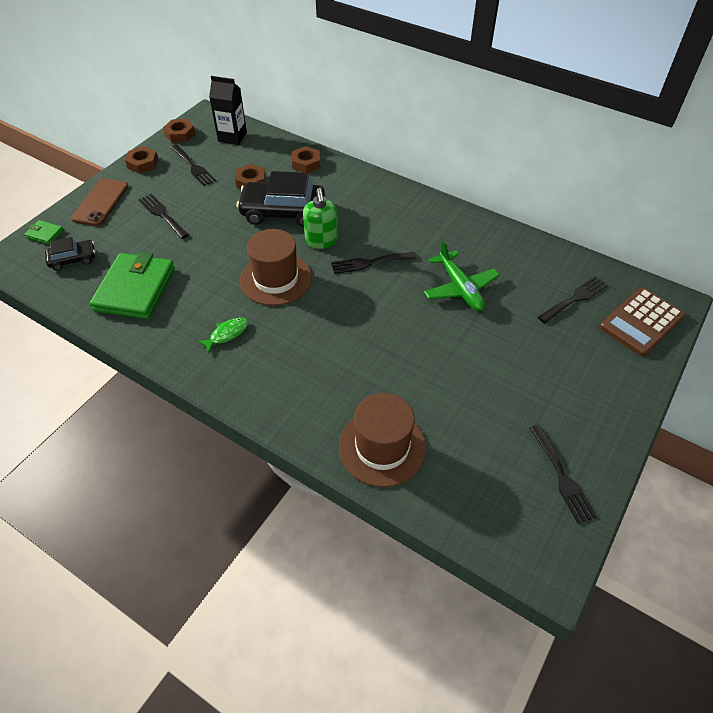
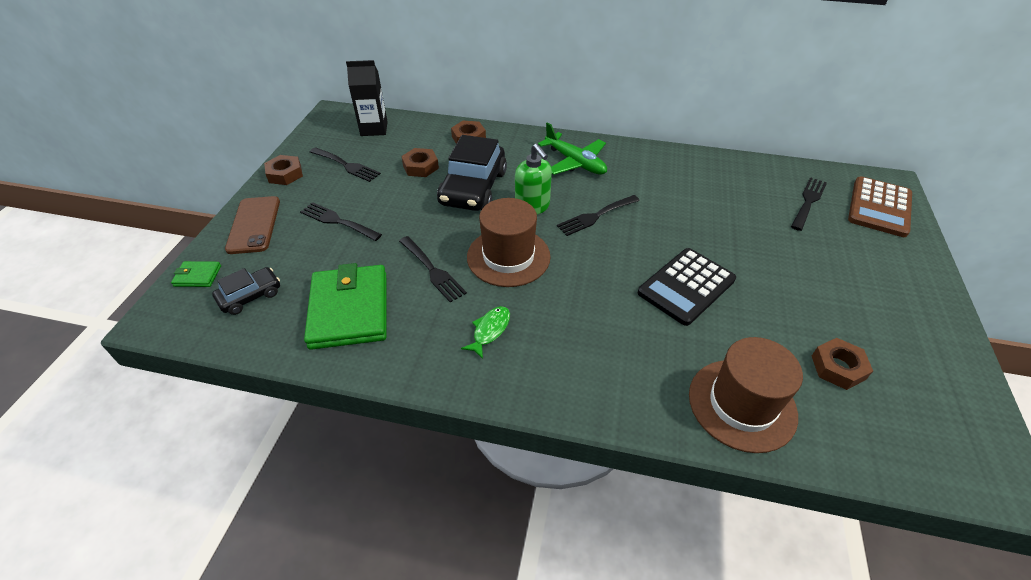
camera: 20 degrees left, 5 degrees down
(180, 134) = (313, 137): brown nut -> brown nut (838, 367)
(283, 212) = (473, 188): black car -> black car turned 60 degrees counterclockwise
(404, 343) = (686, 286): none -> black calculator
(460, 288) = (700, 218): green plane -> green plane (575, 162)
(562, 476) = (933, 375): black fork -> black fork (432, 270)

